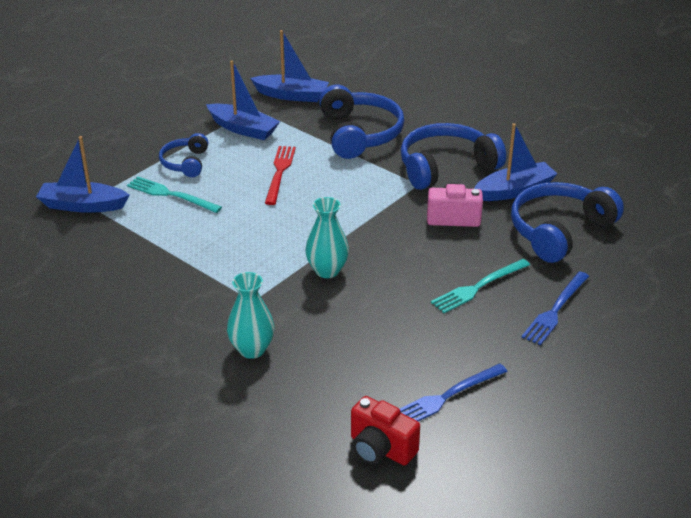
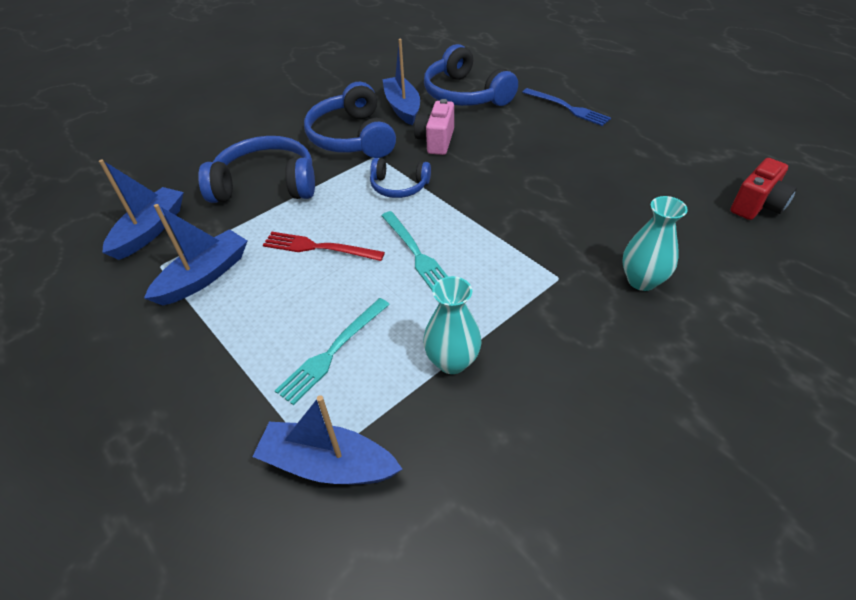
camera: 80 degrees left, 10 degrees up
(82, 205) = (327, 464): blue boat -> blue boat turned 90 degrees clockwise
(185, 163) = (259, 336): blue headphones -> blue headphones (399, 186)
(327, 270) = (510, 221): turquoise vase -> turquoise vase (452, 361)
(447, 396) = (681, 167): blue fork -> none
(479, 287) = (538, 138): turquoise fork -> turquoise fork (416, 253)

